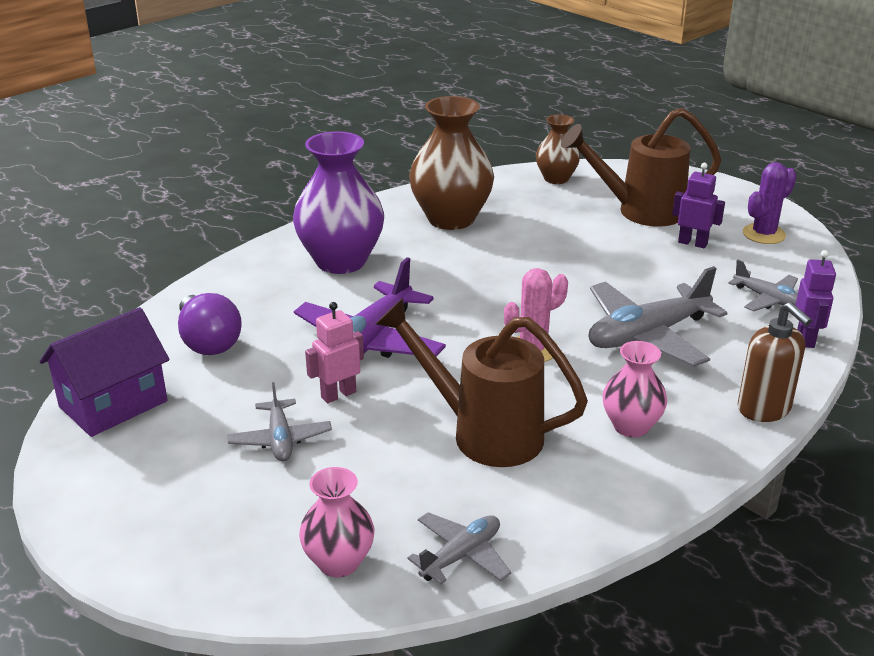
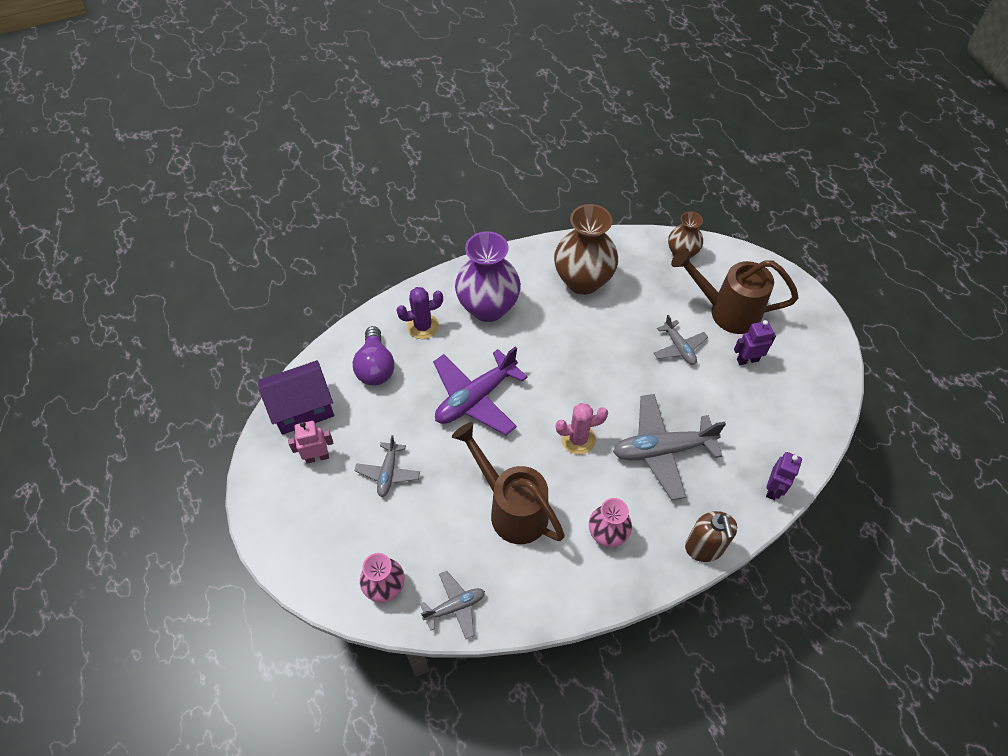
camera: 20 degrees right, 25 degrees up
(338, 394) = (437, 443): pink robot -> pink robot (317, 457)
(692, 243) = (747, 360): purple robot -> purple robot turned 60 degrees counterclockwise
(764, 234) = (807, 365): purple cactus -> purple cactus (423, 326)
(768, 299) = (769, 439): grey plane -> grey plane (679, 347)

